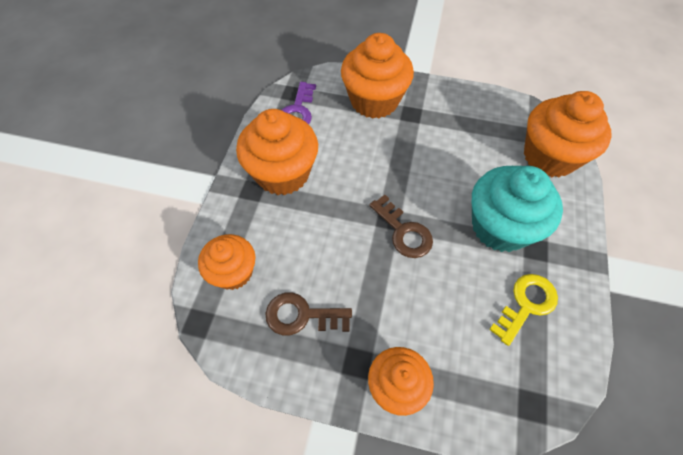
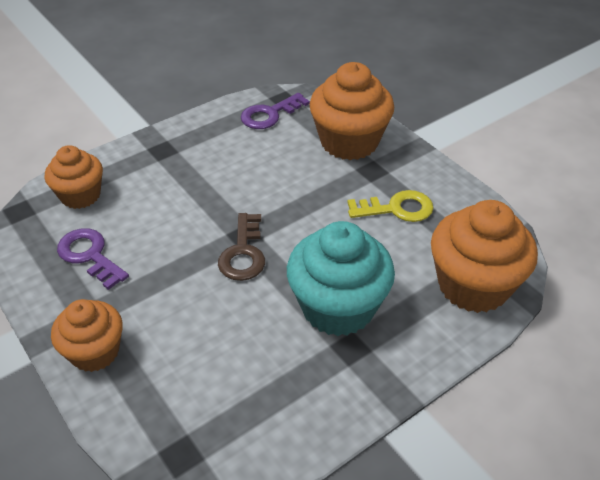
camera: 40 degrees right, 15 degrees down
(282, 173) = (200, 152): orange cupcake -> none
(301, 315) = (89, 255): brown key -> purple key
(526, 304) = (279, 381): yellow key -> yellow key (397, 208)

